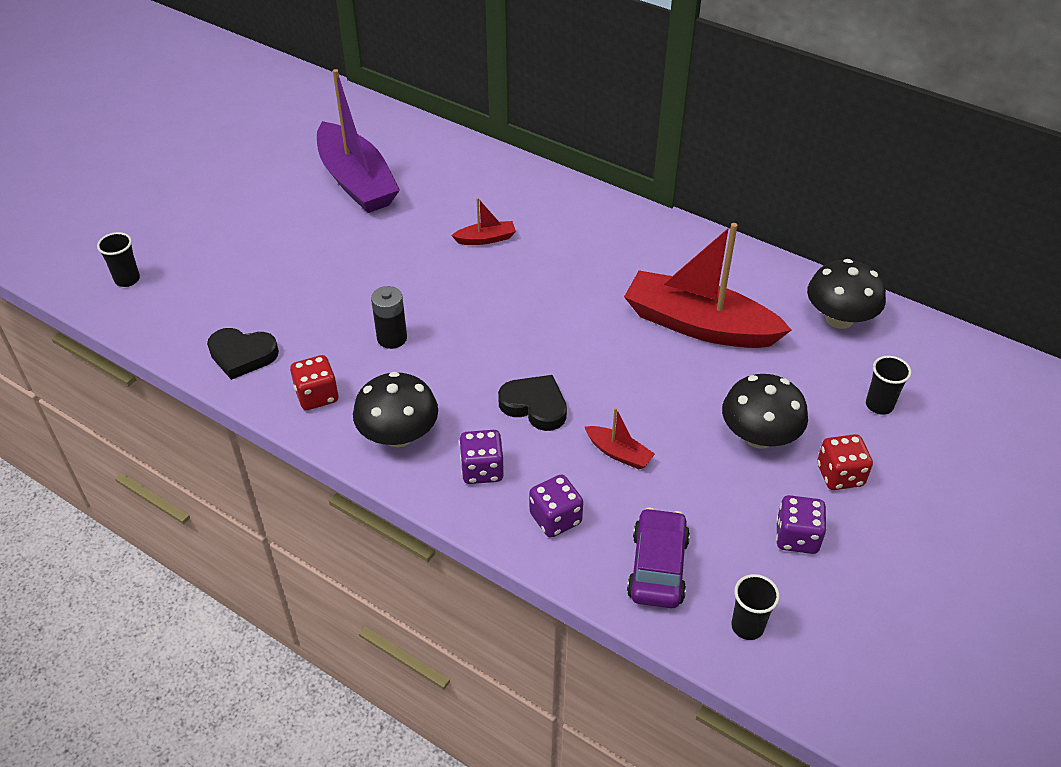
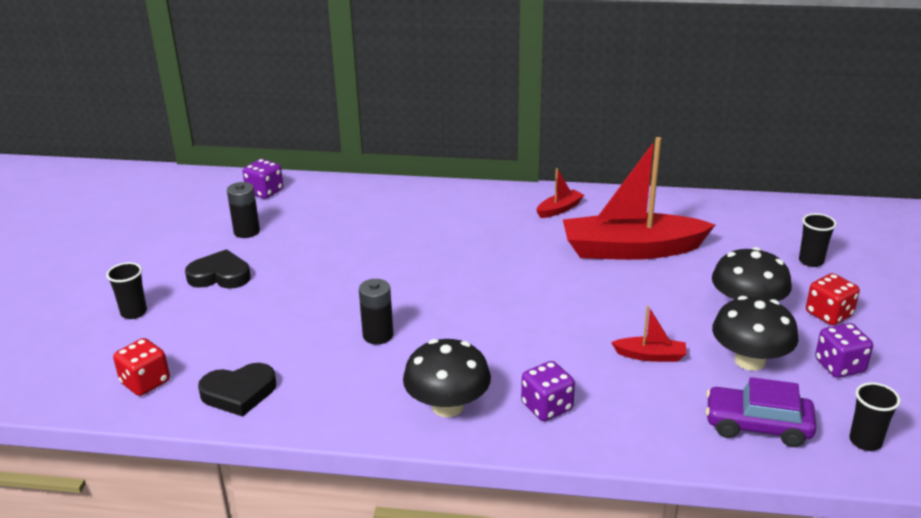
camera: 25 degrees left, 15 degrees down
(127, 279) = (62, 368): black cup -> black cup (134, 312)
(317, 396) = (342, 401): red dice -> red dice (145, 382)
(356, 181) = (246, 231): purple boat -> black battery
(486, 239) = (402, 241): red boat -> red boat (559, 209)
(535, 406) = (550, 345): black heart -> black heart (220, 275)
(555, 518) = (642, 421): purple dice -> purple dice (264, 192)
(657, 567) = (757, 426): purple car -> purple car turned 60 degrees counterclockwise
(839, 318) = (730, 216): black mushroom -> black mushroom (749, 361)

